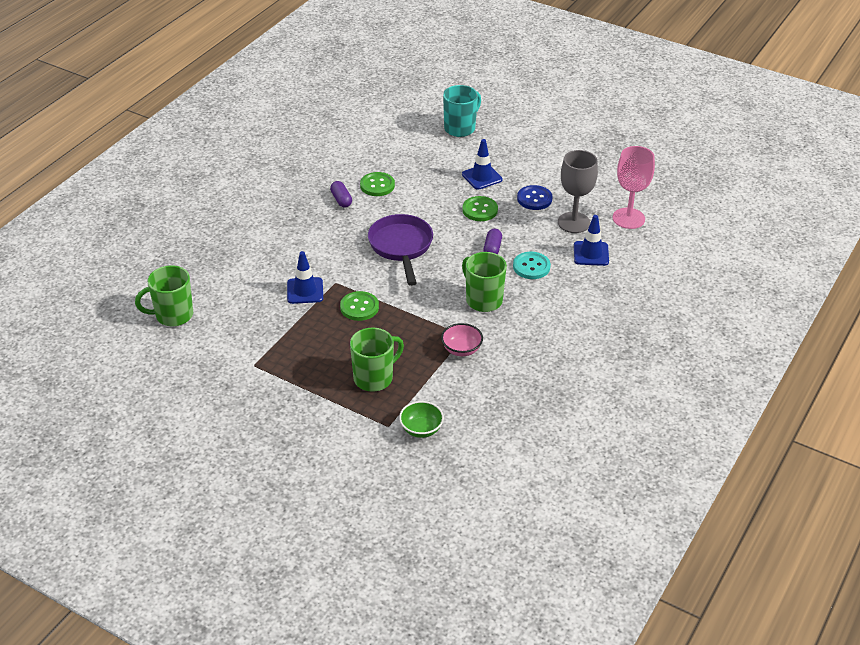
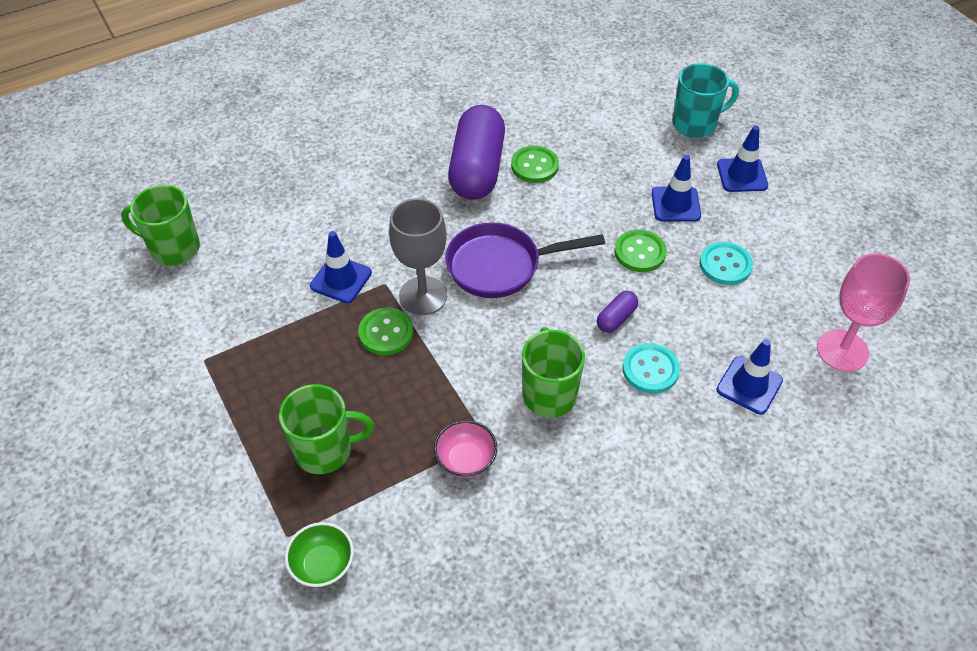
camera: 30 degrees right, 10 degrees up
(341, 200) = (477, 169): purple capsule -> purple capsule, size x2.37
(401, 247) = (500, 266): purple pan -> purple pan turned 120 degrees counterclockwise
(509, 148) = (742, 175): none -> blue traffic cone
(534, 199) = (725, 265): blue button -> turquoise button
(573, 222) = (756, 324): grey goblet -> grey goblet (423, 296)

